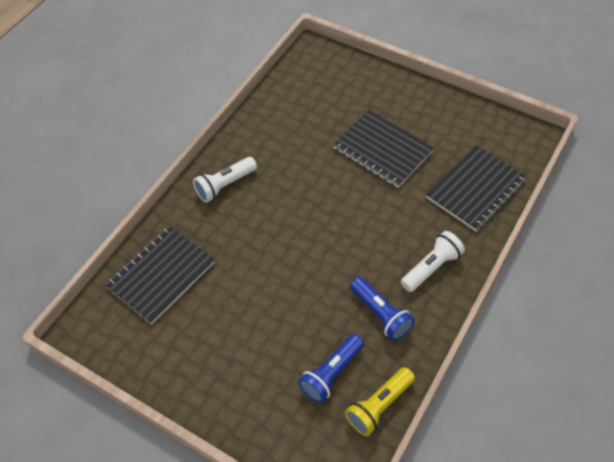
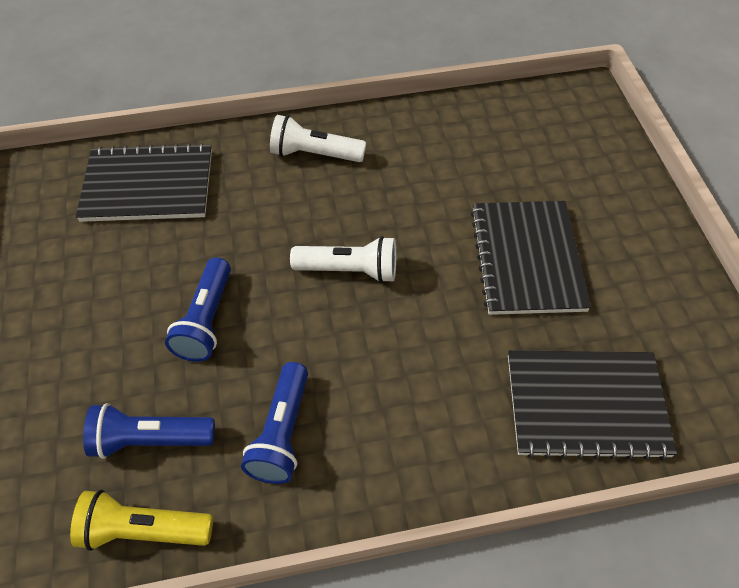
camera: 45 degrees right, 0 degrees up
(283, 305) = (206, 320): none -> blue flashlight
(431, 267) = (407, 441): white flashlight -> white flashlight (349, 270)

